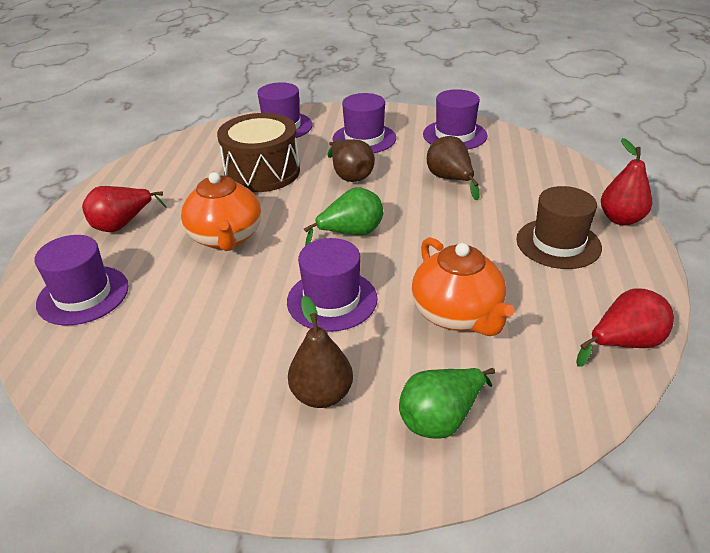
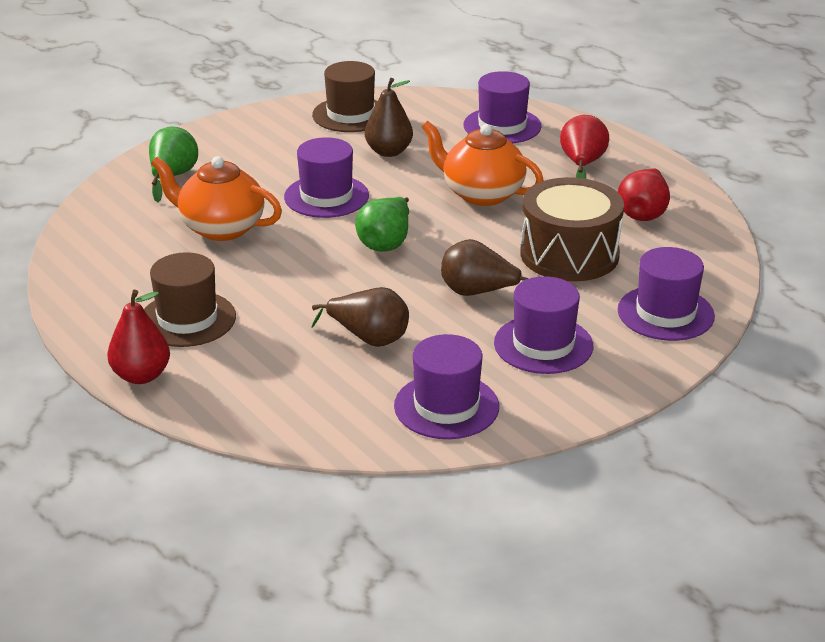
camera: 135 degrees right, 5 degrees down
(153, 403) = (350, 115): none -> brown hat
(322, 395) = (258, 156): brown pear -> brown pear (388, 152)
(624, 343) = (76, 264): red pear -> red pear (643, 213)

